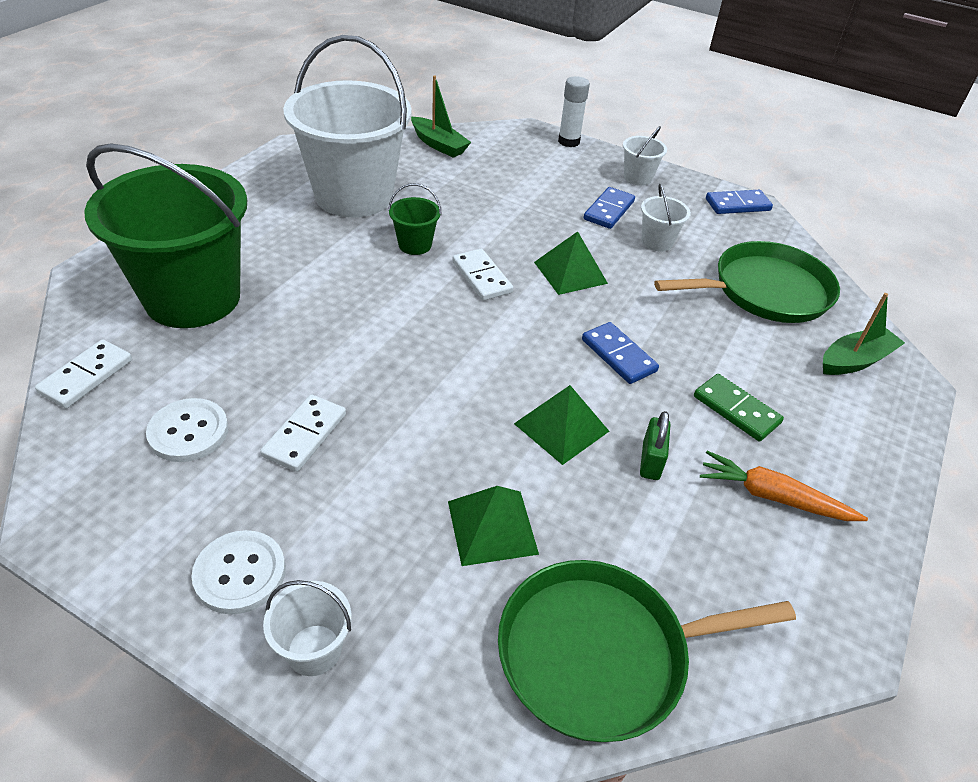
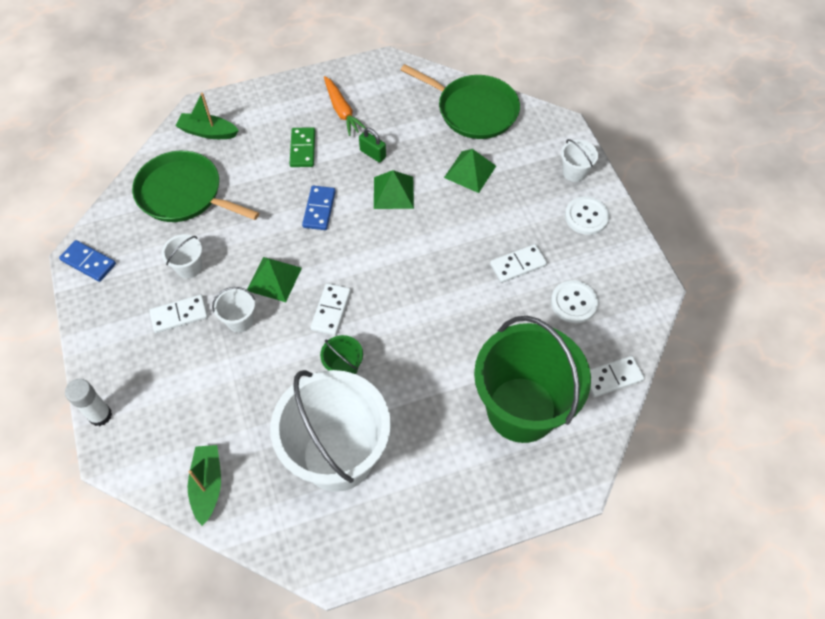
camera: 135 degrees left, 15 degrees up
(608, 210) = (179, 315): blue domino -> white domino
(637, 178) = (112, 334): white bucket -> white bucket (240, 320)
(650, 461) = (373, 154): green padlock -> green padlock turned 75 degrees clockwise

